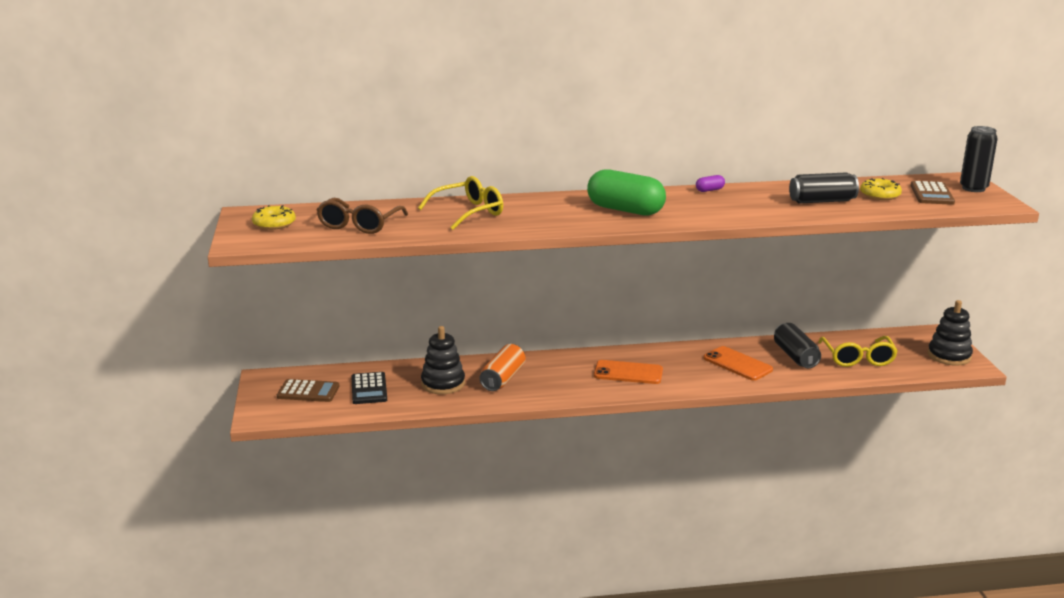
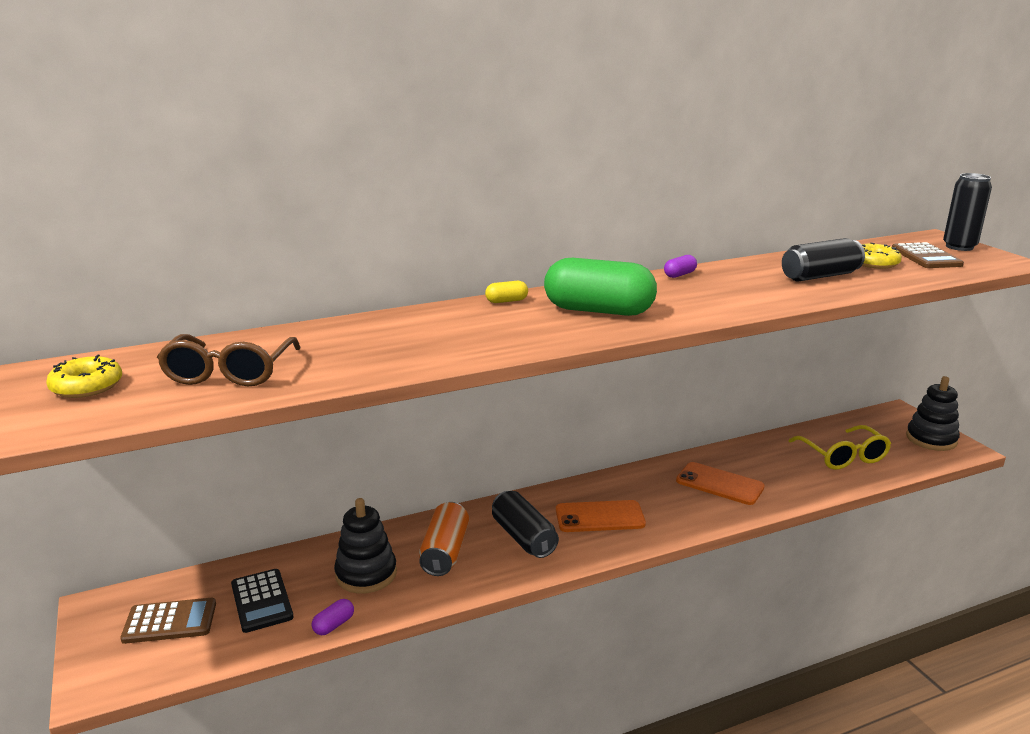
camera: 15 degrees left, 0 degrees up
(412, 408) = (334, 625): none -> purple capsule
(469, 212) = (389, 335): yellow glasses -> none
(564, 197) = (506, 301): none -> yellow capsule
(795, 356) = (776, 463): black can -> black can (523, 537)

